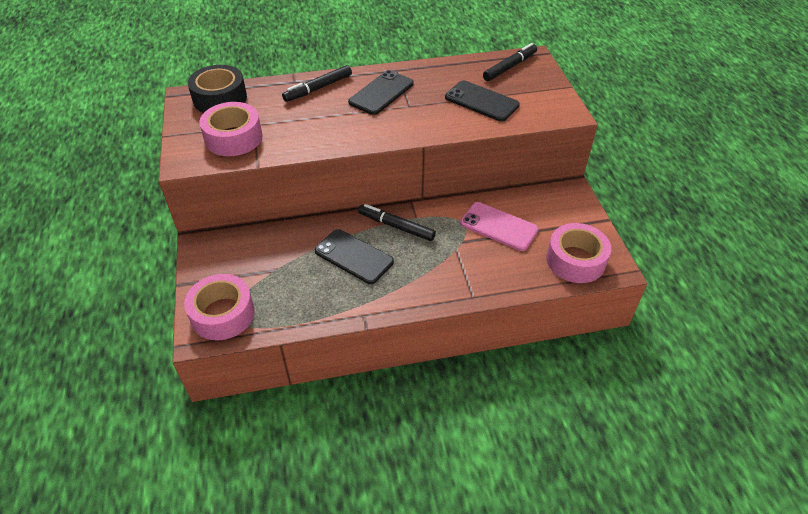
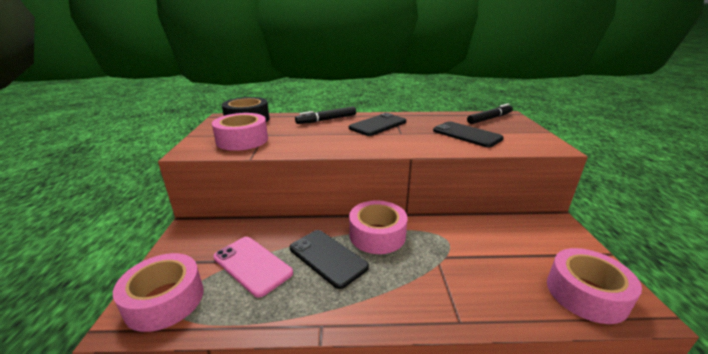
camera: 10 degrees right, 20 degrees down
(396, 226) = (377, 235): black marker -> pink tape
(498, 226) = (485, 247): pink phone -> pink phone (252, 265)

